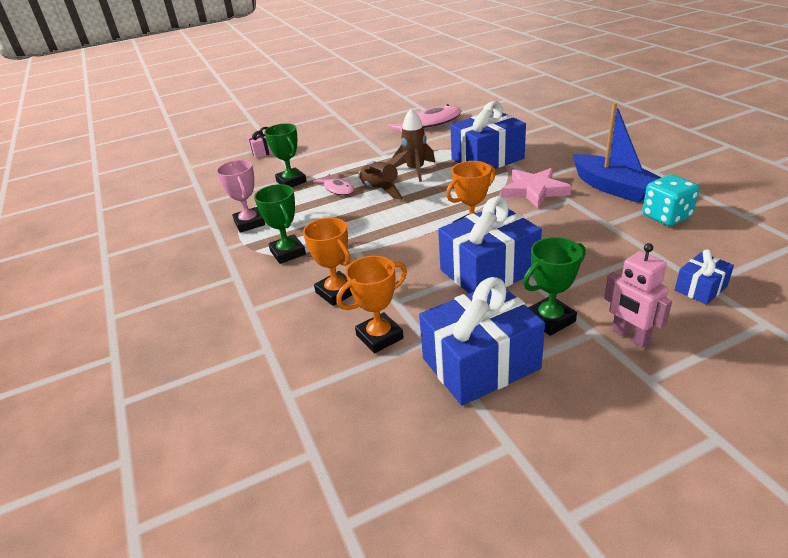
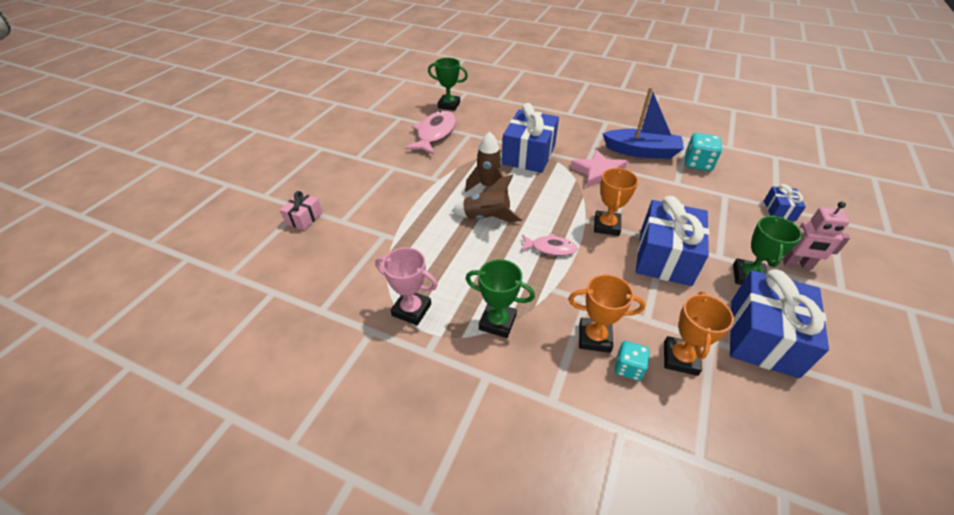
camera: 45 degrees left, 10 degrees up
(291, 181) = (387, 243): green trophy -> green trophy (449, 105)
(330, 320) = (628, 368): none -> turquoise dice
(337, 189) = (446, 232): pink fish -> pink fish (550, 248)

